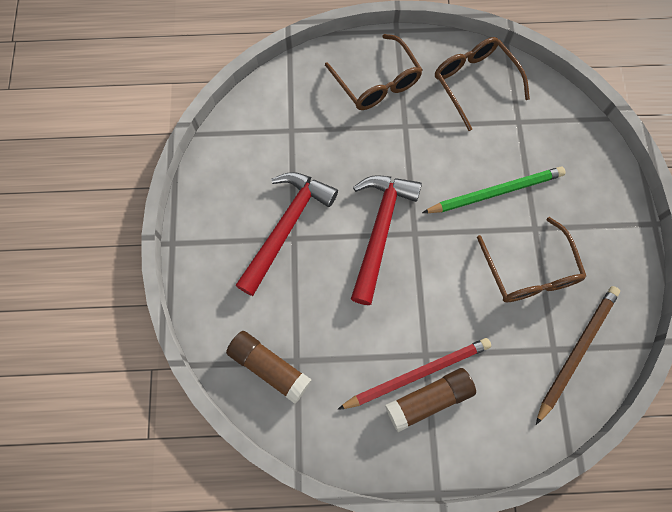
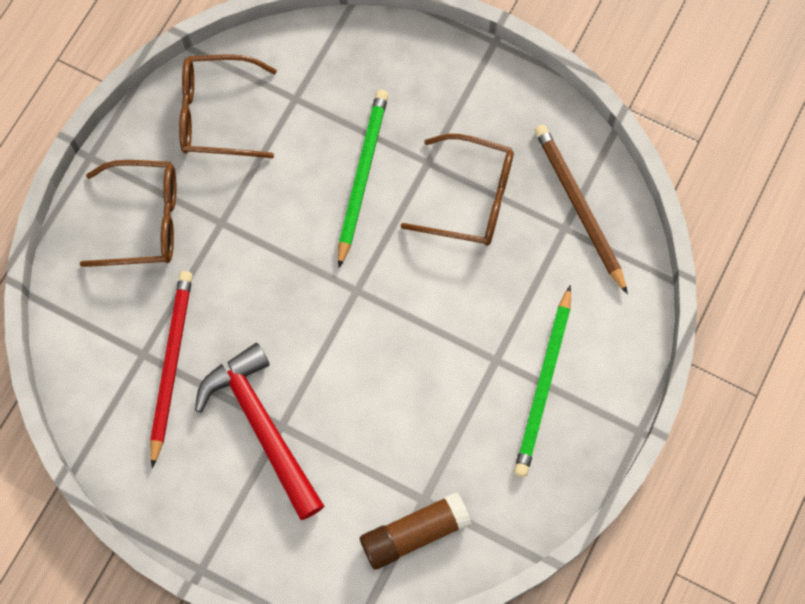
camera: 60 degrees left, 0 degrees up
(379, 231) = (331, 326): red hammer -> none
(417, 373) = (510, 380): red pencil -> red pencil (171, 364)
(428, 400) = (544, 384): brown glue stick -> green pencil

